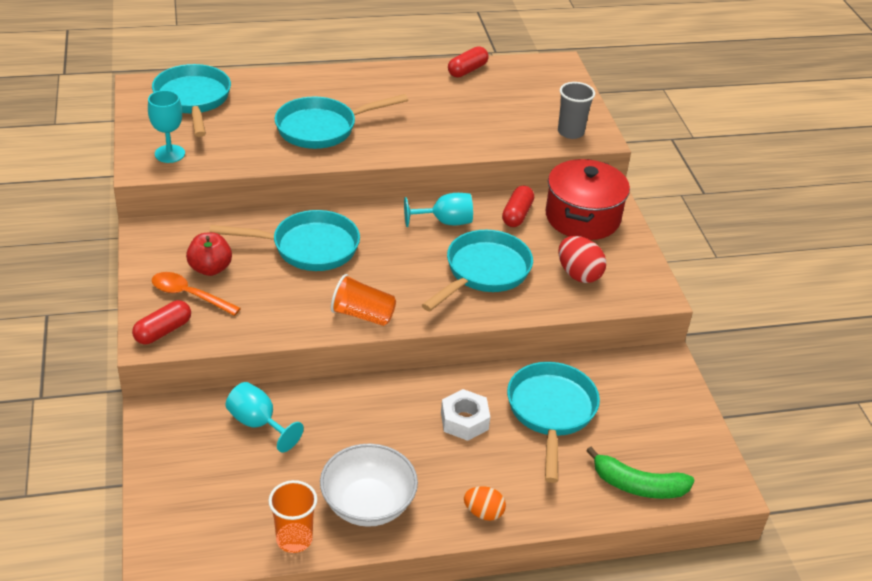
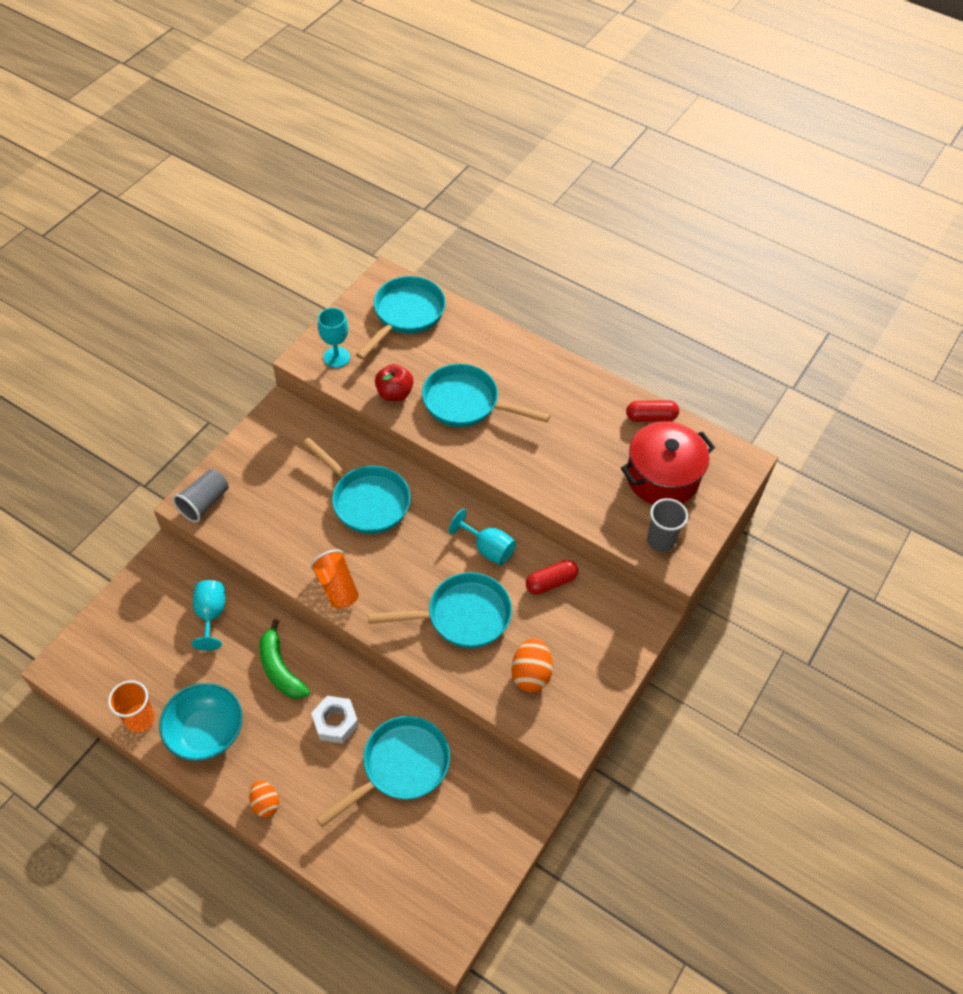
camera: 45 degrees right, 15 degrees up
(163, 331) = (204, 503): red capsule -> grey cup
(189, 295) = (249, 485): orange spoon -> none
(210, 268) = (285, 471): red apple -> red apple (394, 393)
(368, 504) = (206, 732): white bowl -> turquoise bowl
(578, 274) = (530, 674): red egg -> orange egg
(582, 217) = (600, 624): red pot -> red pot (662, 477)
(638, 485) = (388, 878): green banana -> green banana (280, 669)

